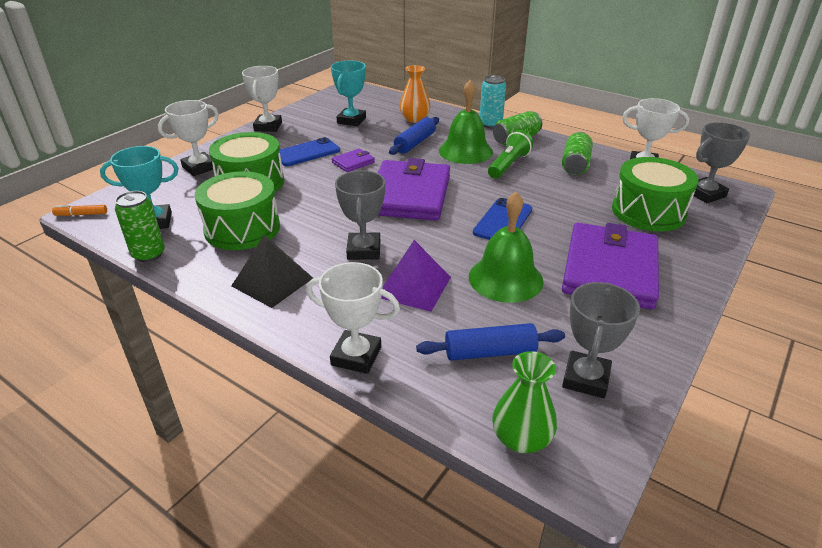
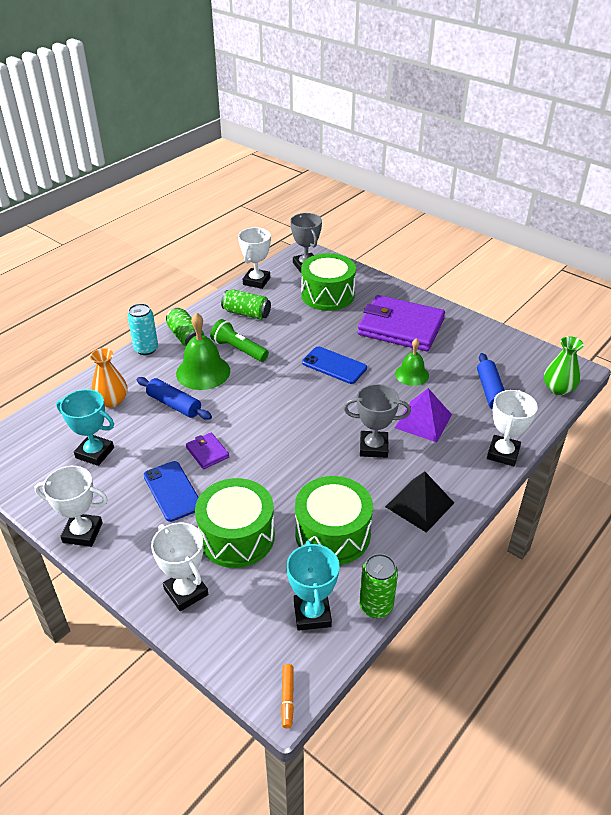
camera: 85 degrees left, 5 degrees up
(409, 195) = (283, 415): purple wallet -> none
(505, 278) = (412, 374): green bell -> green bell, size x0.62
(585, 378) = (507, 357): grey trophy -> none

